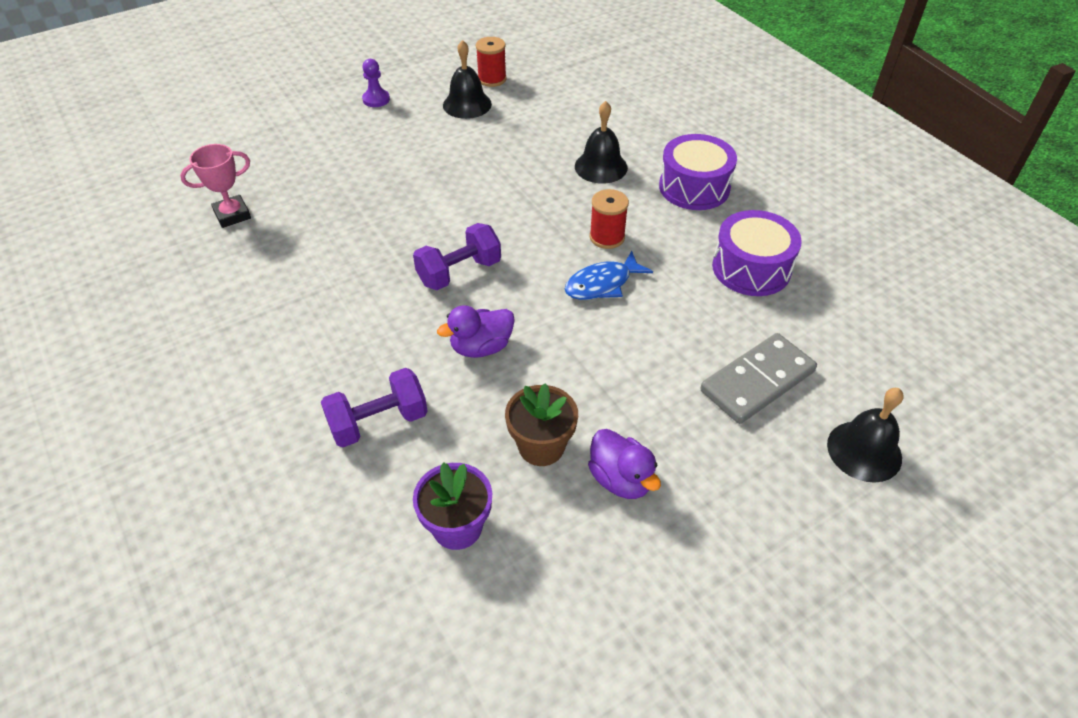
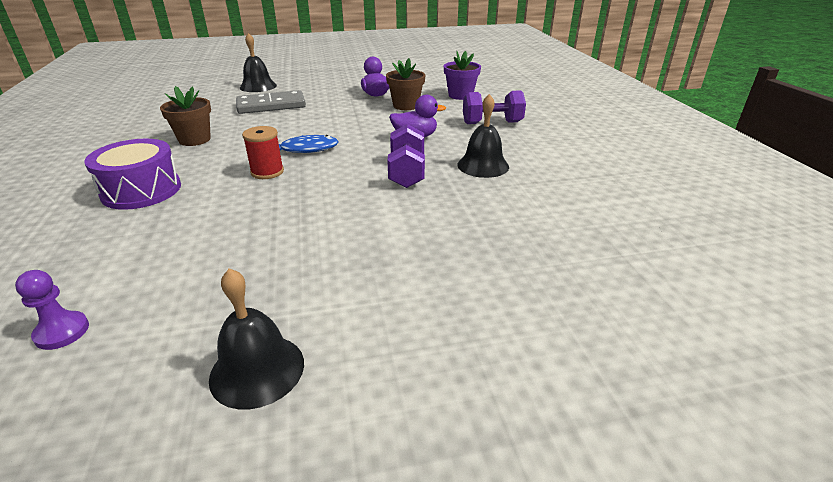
camera: 160 degrees left, 15 degrees down
(232, 215) = (641, 262): pink trophy -> none
(376, 99) = (414, 438): purple pawn -> purple pawn (62, 332)
(459, 272) = (407, 173): purple dumbbell -> purple dumbbell turned 75 degrees counterclockwise
(492, 79) = (156, 430): red spool -> none
(601, 167) = (194, 226): black bell -> black bell (483, 165)
(751, 268) = (194, 140): purple drum -> brown flower pot

